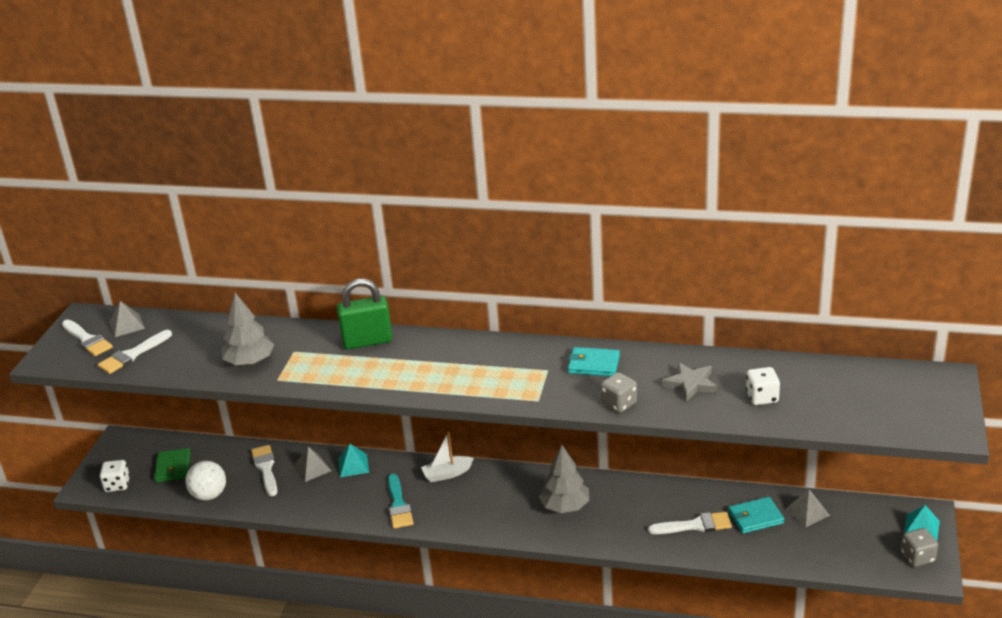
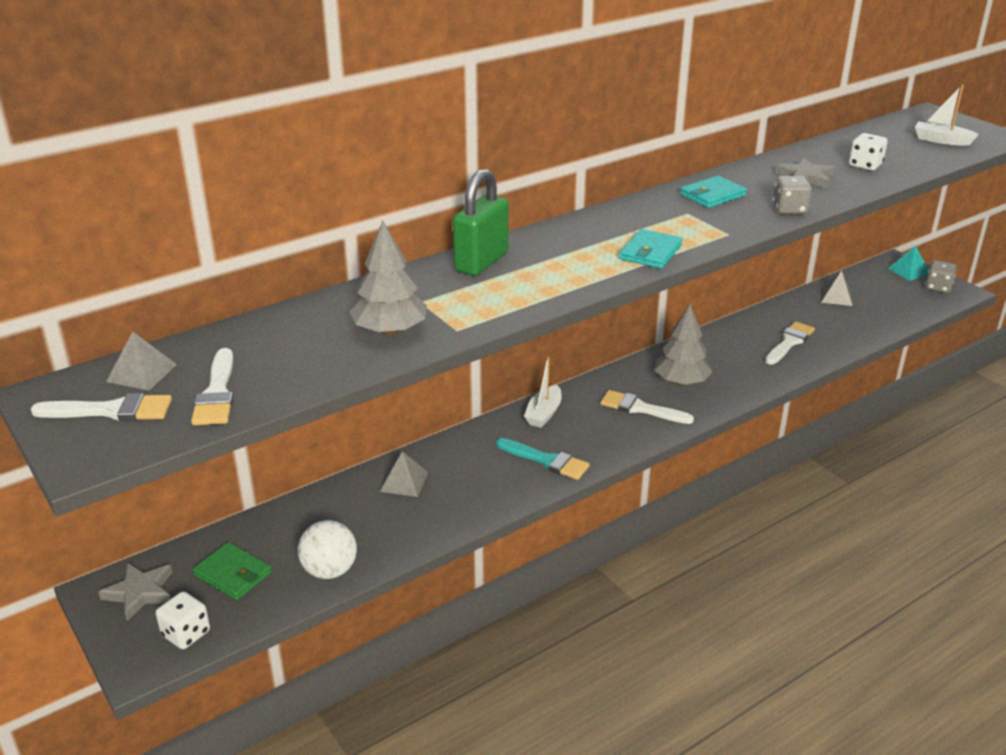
camera: 50 degrees left, 0 degrees up
(130, 451) = (140, 593): none -> grey star
(265, 468) = (352, 510): white brush -> white brush (640, 408)
(353, 465) = (442, 456): turquoise pyramid -> none
(755, 517) = (814, 316): turquoise wallet -> turquoise wallet (650, 252)
(885, 408) = (941, 140): none -> white boat

